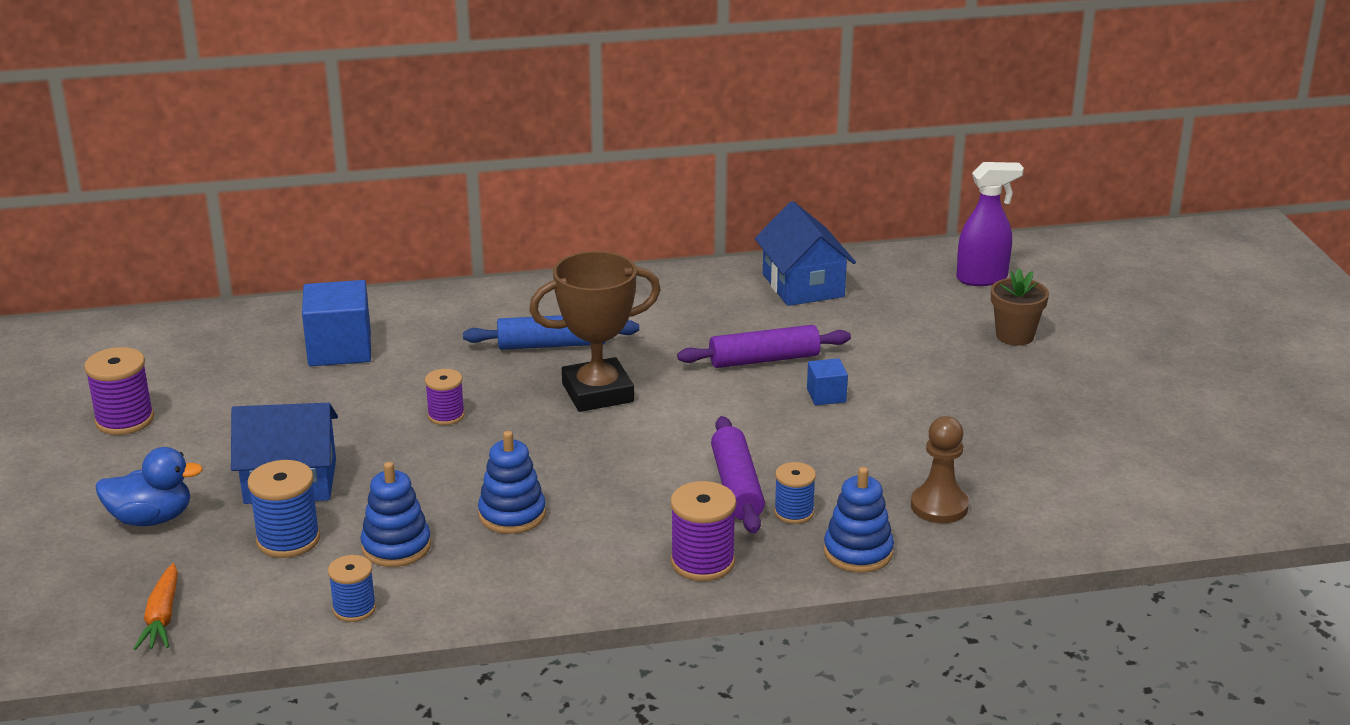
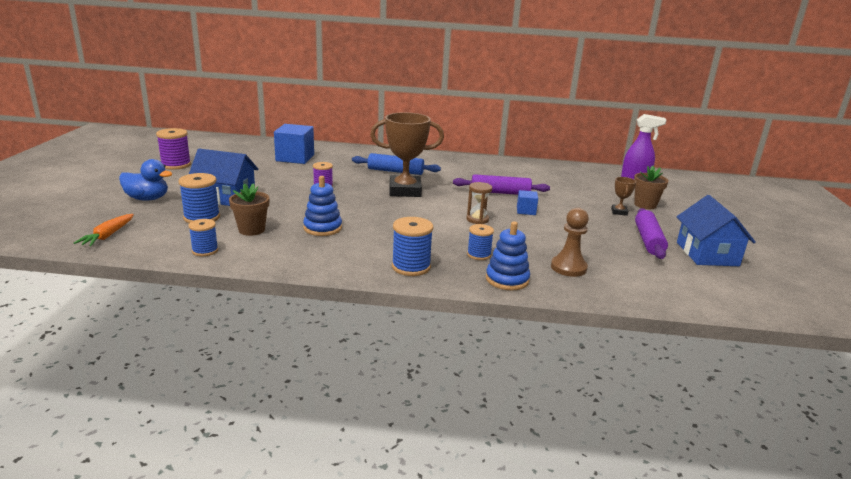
camera: 15 degrees right, 5 degrees down
(396, 547) = (251, 230): blue stacking toy -> brown flower pot
(702, 562) = (411, 267): purple spool -> blue spool
(736, 486) = (453, 238): purple rolling pin -> purple rolling pin (648, 240)
(756, 435) = (477, 219): none -> brown hourglass
(803, 285) = (536, 170): blue house -> blue house (707, 254)
(977, 363) = (619, 212): none -> brown trophy

